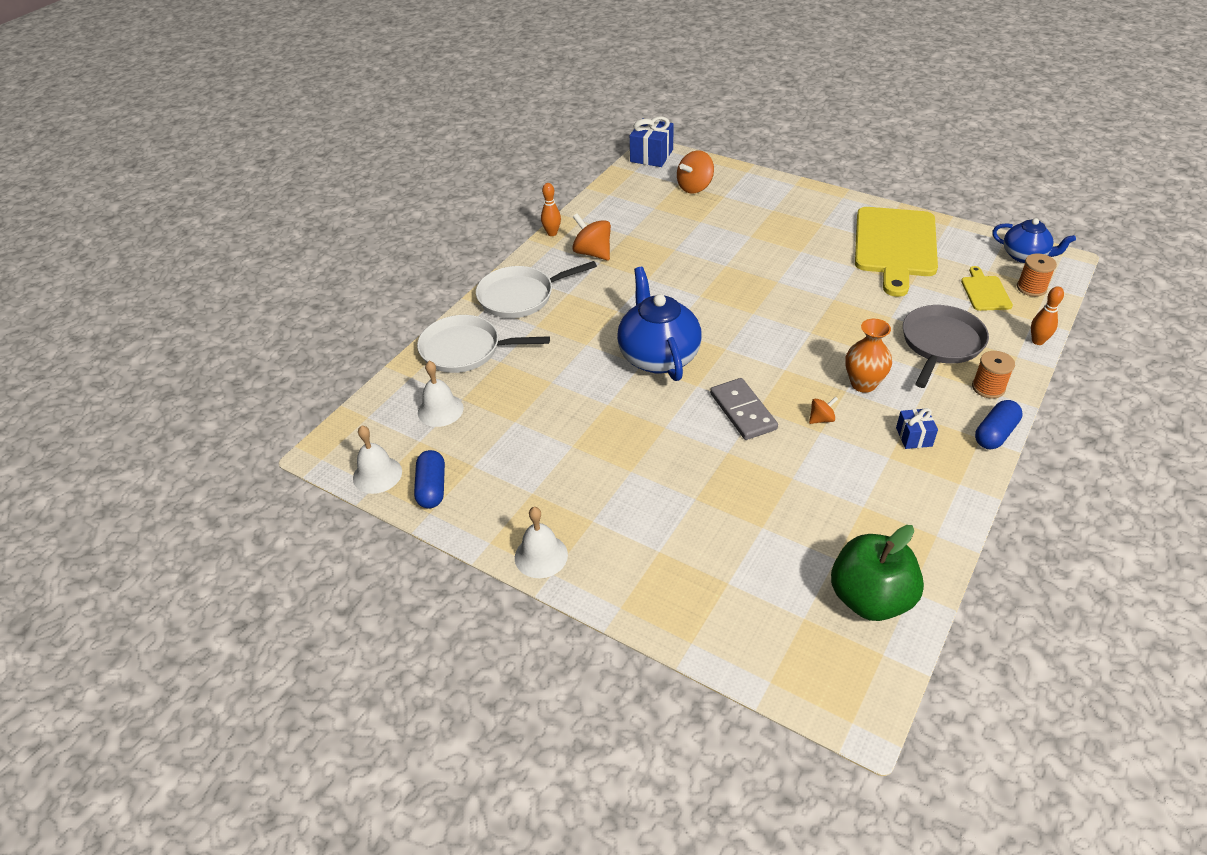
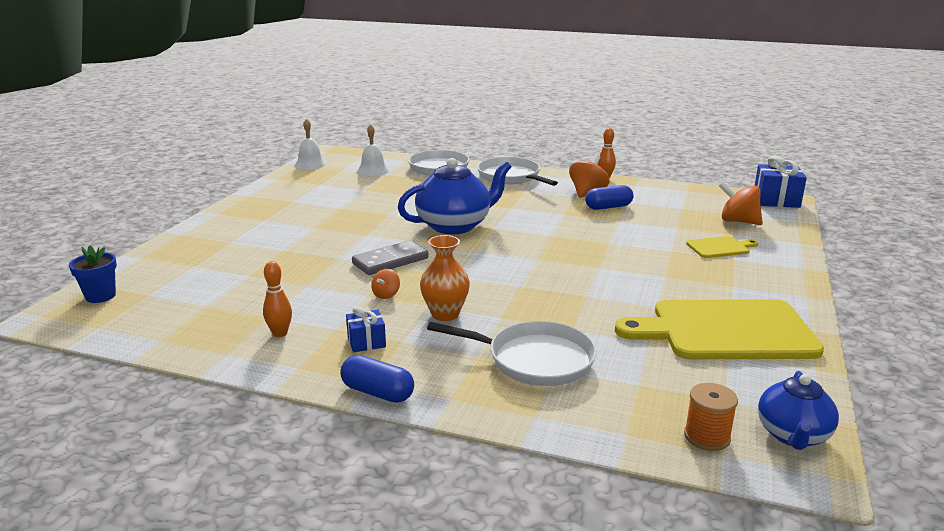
camera: 75 degrees right, 20 degrees down
(432, 488) = (298, 177): blue capsule -> blue capsule (608, 207)
(541, 556) = (233, 209): white bell -> none
(803, 667) = (100, 296): none -> blue flower pot
(821, 419) = (386, 295): orange spinning top -> orange spinning top turned 60 degrees clockwise
(870, 598) = (158, 321): green apple -> none
(940, 343) = (535, 360): grey pan -> white pan
(985, 292) = (668, 395): yellow cutting board -> yellow cutting board (720, 247)
(988, 387) = (461, 391): orange spool -> none
(1037, 341) = (575, 435): orange bowling pin -> orange bowling pin (280, 333)

